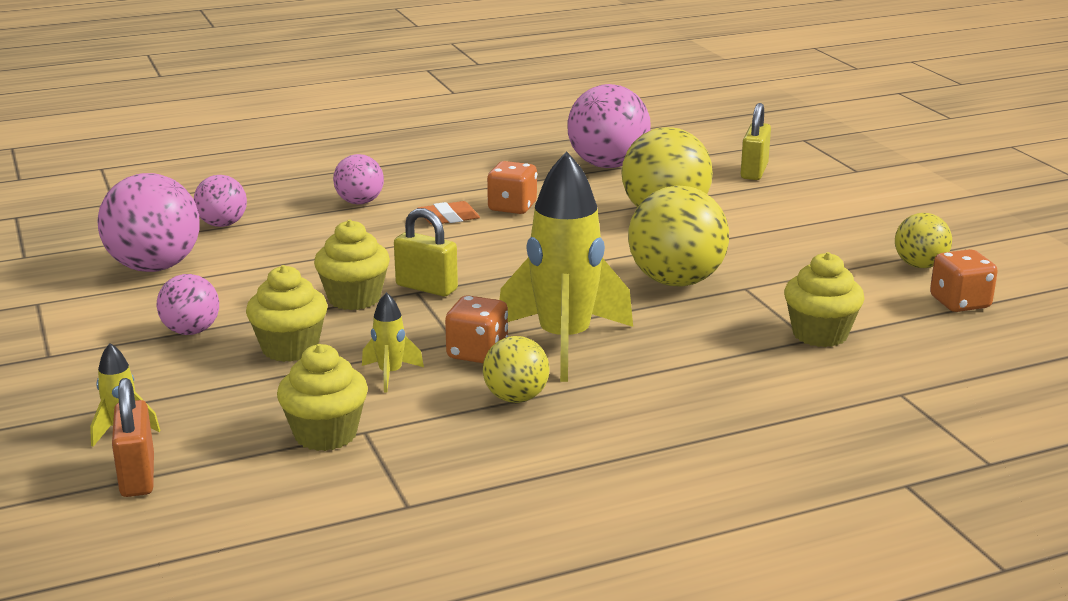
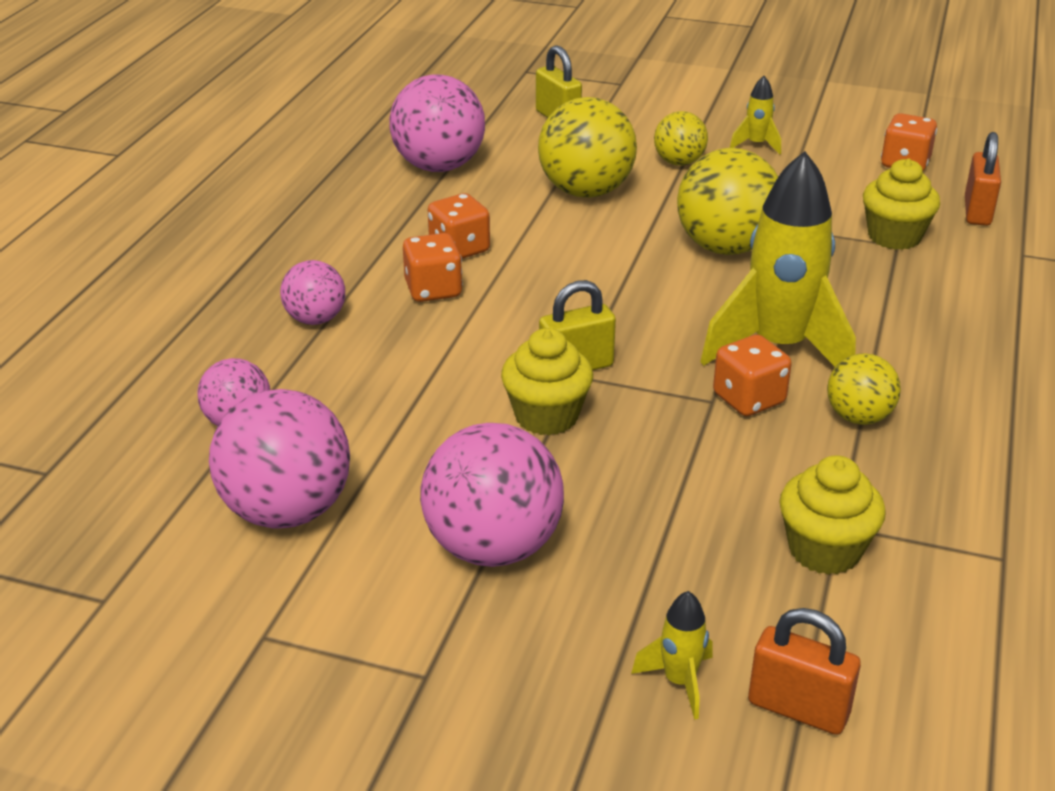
camera: 50 degrees left, 10 degrees up
(191, 331) = (493, 547): pink ball -> pink ball, size x1.76
(290, 348) = (613, 499): yellow cupcake -> none
(390, 374) = (739, 463): yellow rocket -> yellow rocket (756, 145)
(448, 218) = (433, 290): orange eraser -> orange dice
(919, 265) = (825, 146): yellow ball -> yellow ball (679, 162)
(937, 354) = (977, 212): none -> orange padlock

